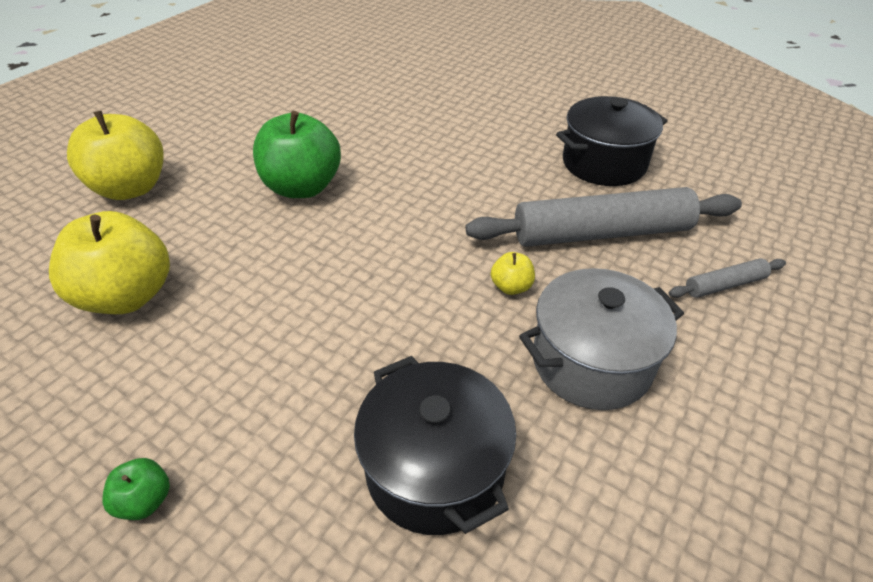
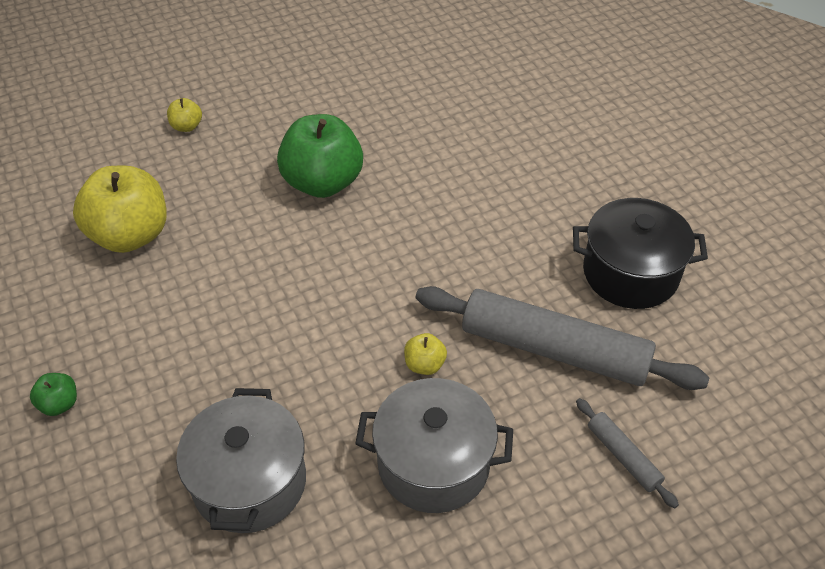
camera: 30 degrees right, 5 degrees up
(131, 188) = (187, 126): yellow apple -> yellow apple, size x0.44
(435, 469) = (249, 482): black pot -> grey pot
(725, 285) = (623, 456): grey rolling pin -> grey rolling pin turned 45 degrees clockwise

